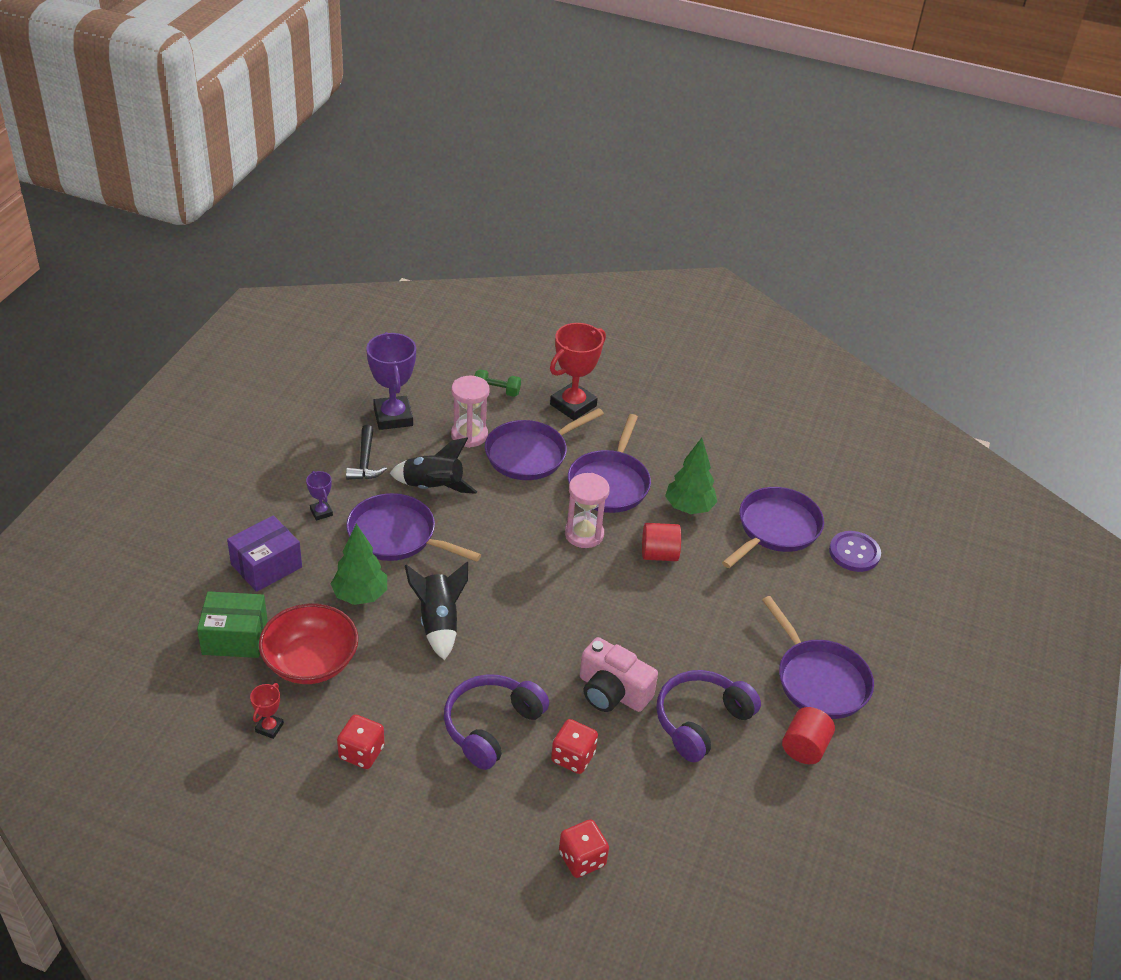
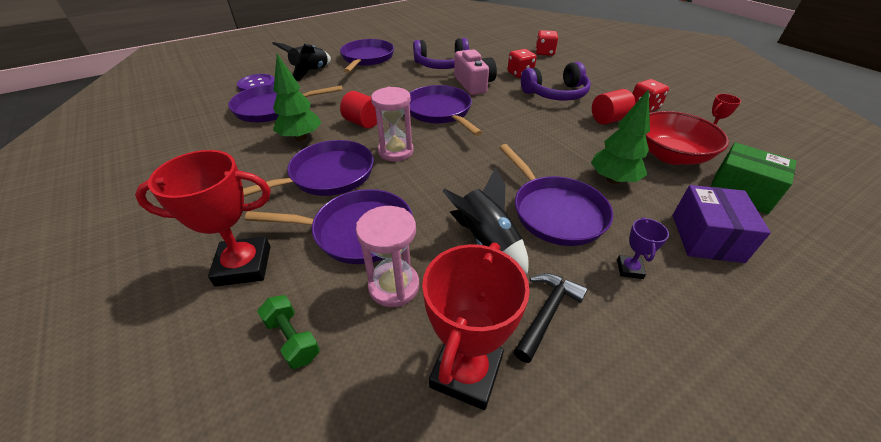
camera: 140 degrees left, 0 degrees up
(266, 566) = (706, 237): purple box -> purple box turned 75 degrees counterclockwise
(393, 417) = (466, 372): purple trophy -> red trophy
(438, 623) = (556, 143): black rocket -> black rocket (311, 72)
(600, 612) = (440, 112): none -> purple pan
(804, 747) = (408, 47): red cylinder -> red cylinder (608, 120)

